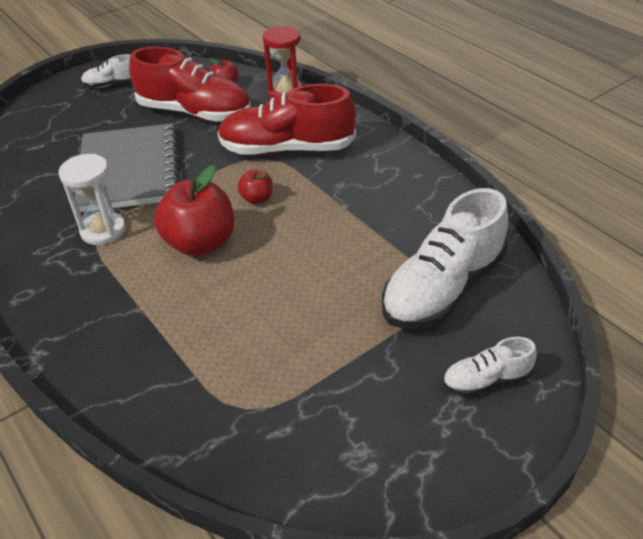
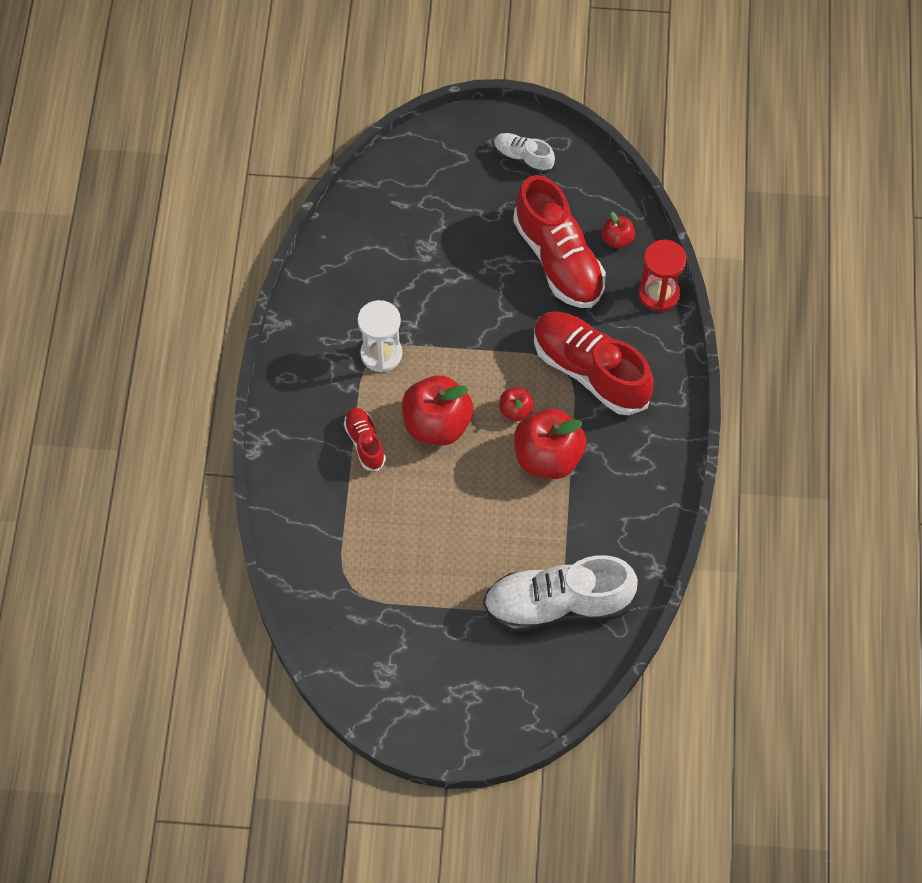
camera: 40 degrees right, 20 degrees up
(129, 170) = (448, 296): grey notebook -> none
(146, 293) = (365, 443): none -> red shoe
(315, 208) = (548, 457): none -> red apple
(486, 380) = (507, 690): white shoe -> none

